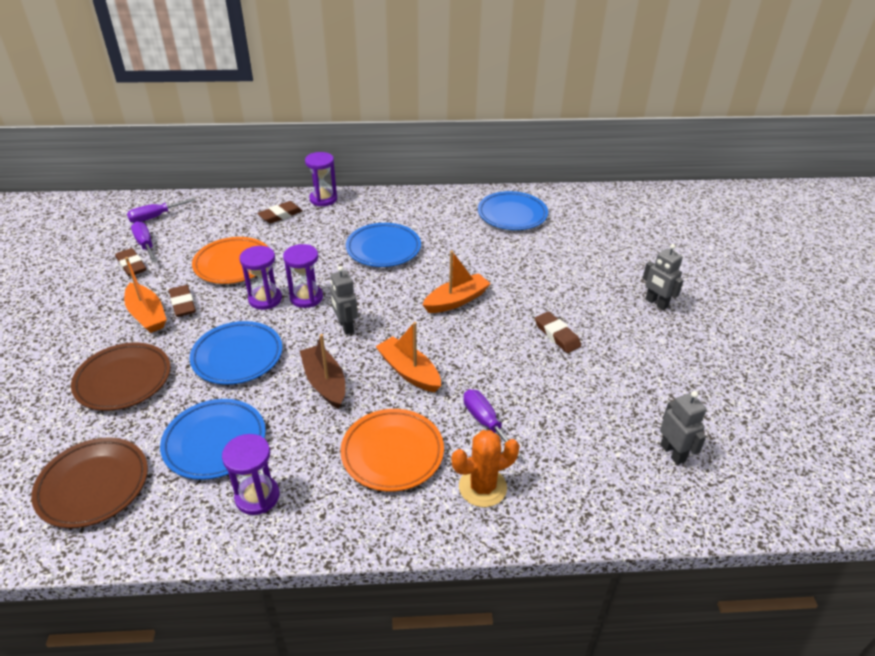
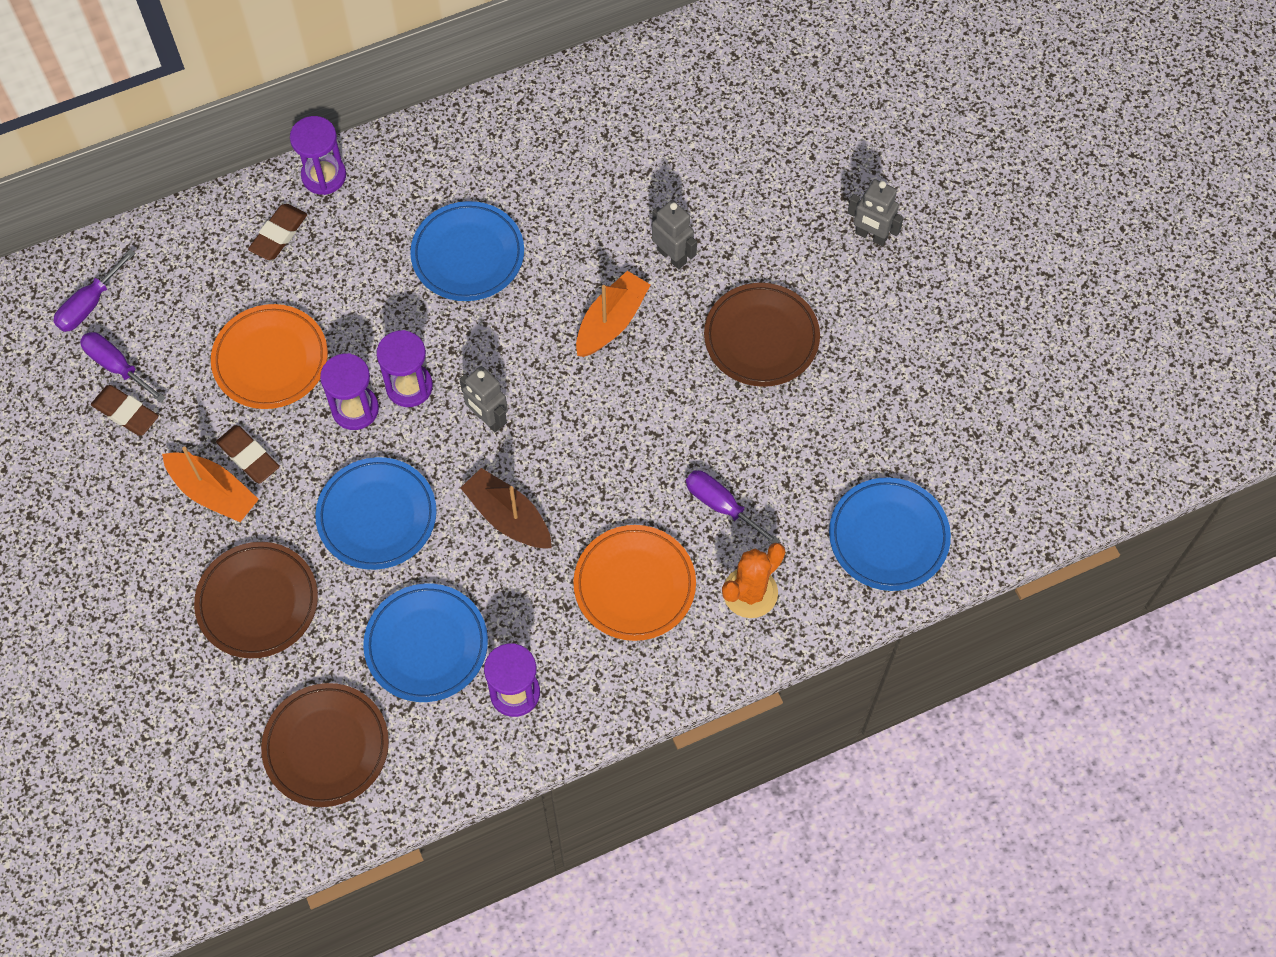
camera: 20 degrees left, 25 degrees up
(409, 371) = (601, 463): orange boat -> none
(512, 215) = (623, 116): blue plate -> blue plate (888, 537)
(557, 335) = (761, 338): brown eraser -> brown plate
(672, 453) = (940, 473): grey robot -> grey robot (672, 256)

